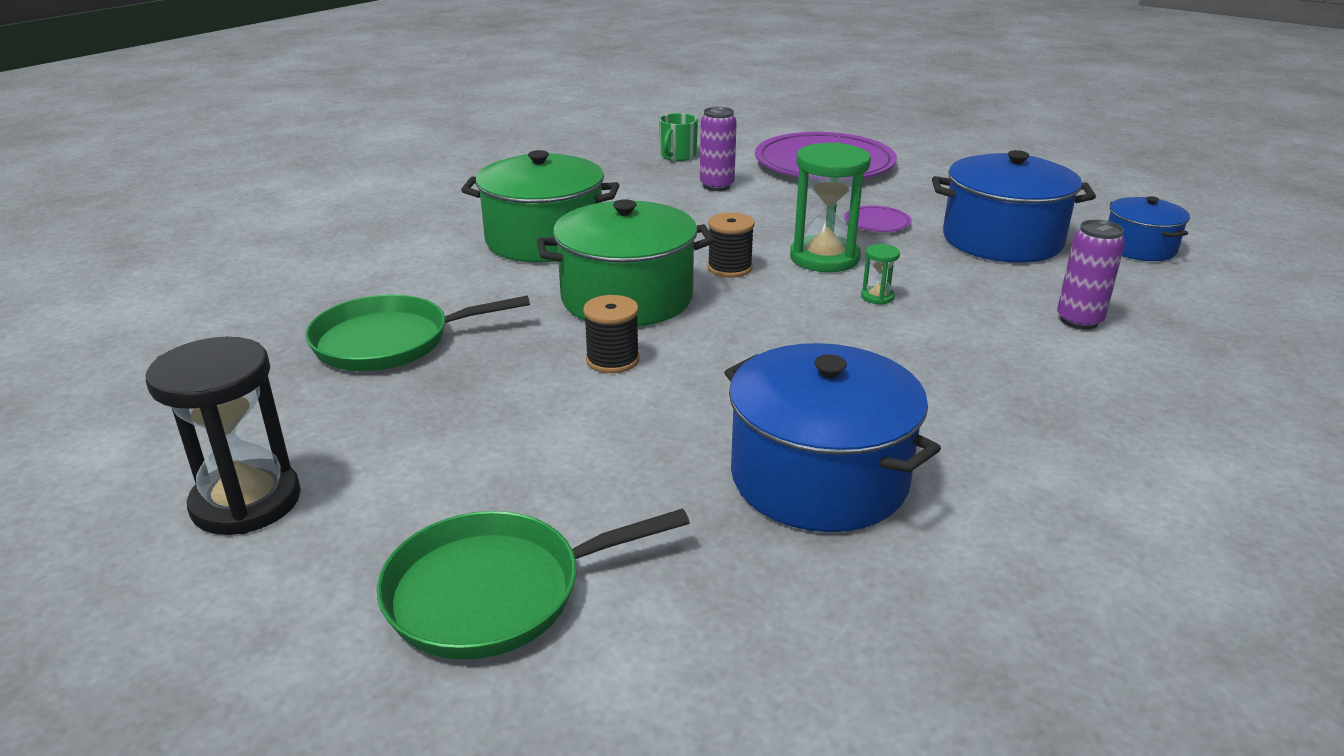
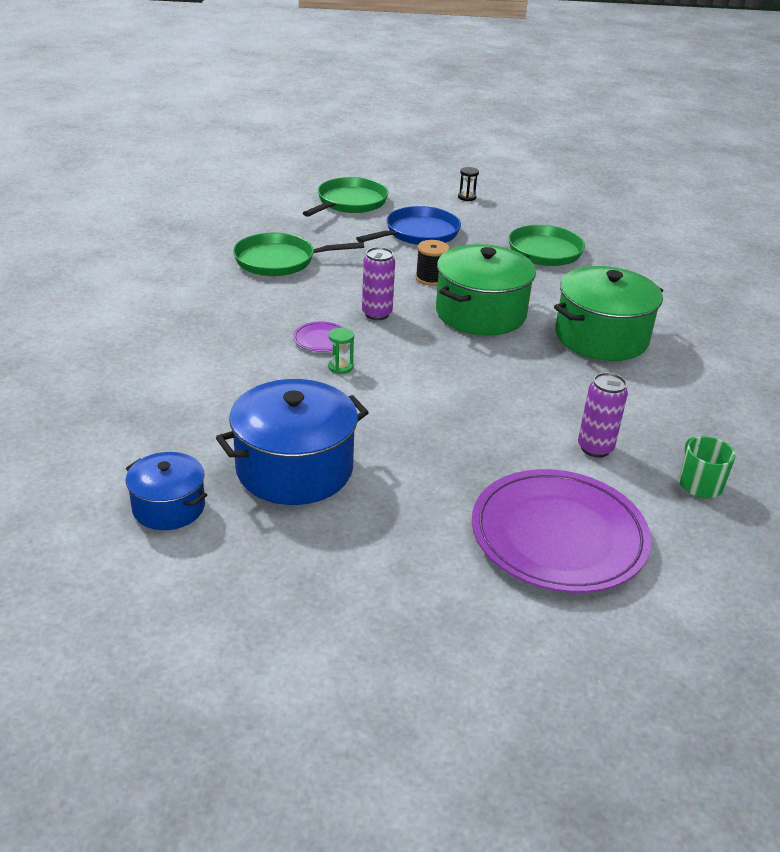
camera: 140 degrees right, 5 degrees up
(246, 502) = (467, 197): black hourglass -> black hourglass, size x0.44
(494, 446) = (419, 233): none -> blue pan
(729, 268) = (457, 357): black spool -> none
(819, 478) = (279, 261): blue pot -> green pan
(824, 258) = (409, 390): green hourglass -> none
(877, 223) = (412, 450): purple plate -> purple plate (321, 339)
(1079, 320) = (196, 394): purple can -> purple can (377, 314)

